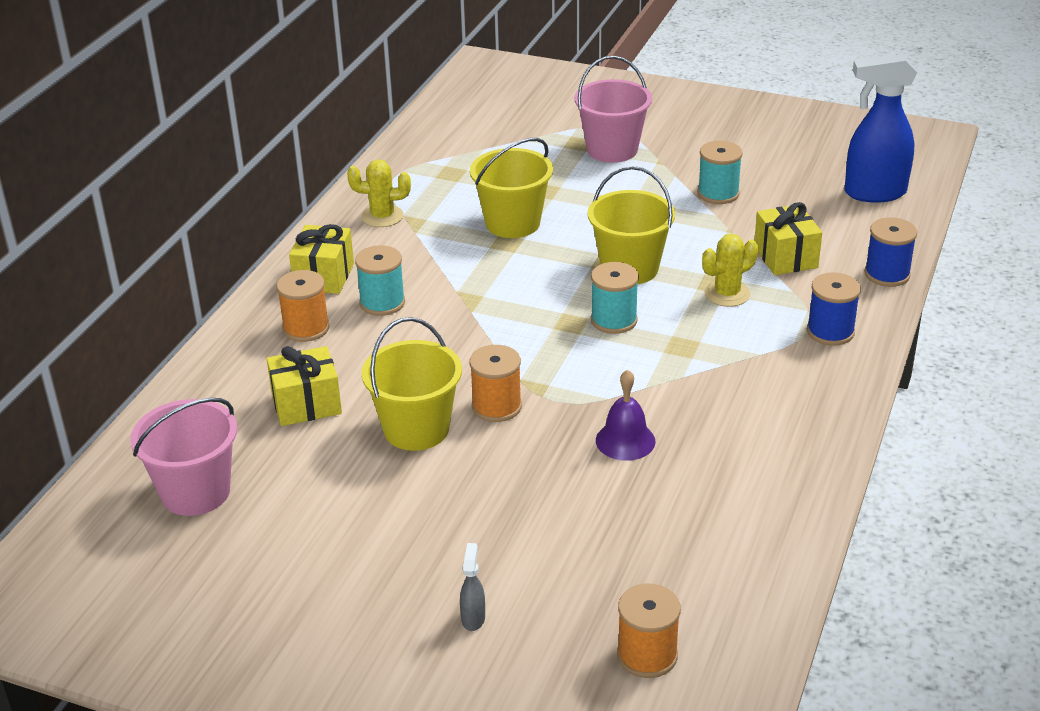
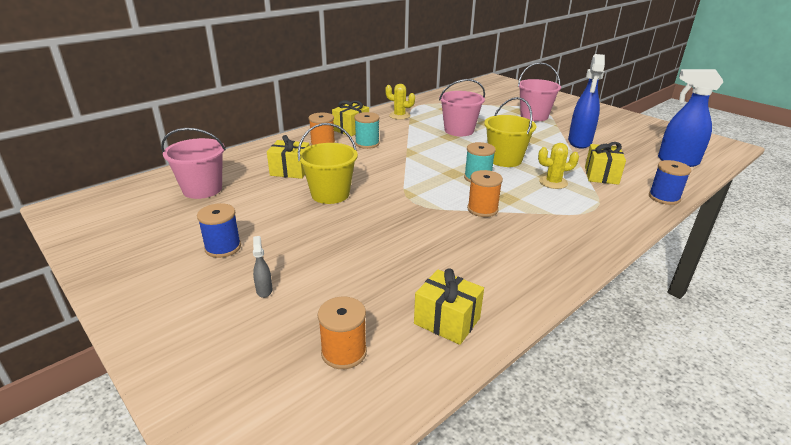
camera: 25 degrees right, 5 degrees down
(473, 618) = (264, 290): grey spray bottle -> grey spray bottle turned 45 degrees counterclockwise
(496, 406) = (380, 196): orange spool -> orange spool (482, 209)
(512, 223) = (459, 130): yellow bucket -> pink bucket
(625, 440) = (436, 231): purple bell -> none
(718, 193) = (579, 142): turquoise spool -> blue spray bottle
(734, 569) = (447, 321): none -> yellow gift
(830, 332) = (607, 215): blue spool -> blue spool (223, 247)

